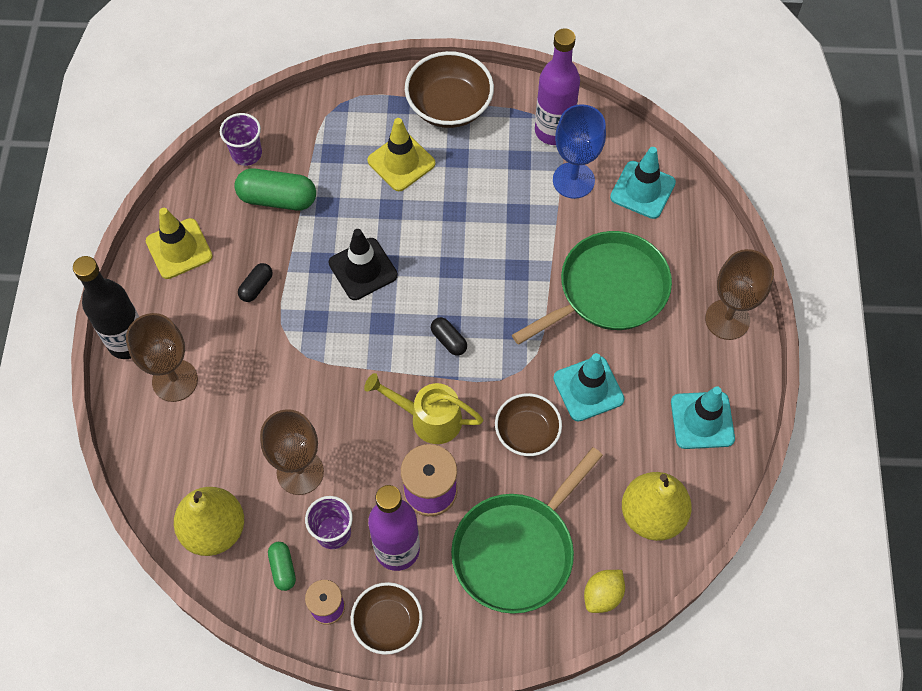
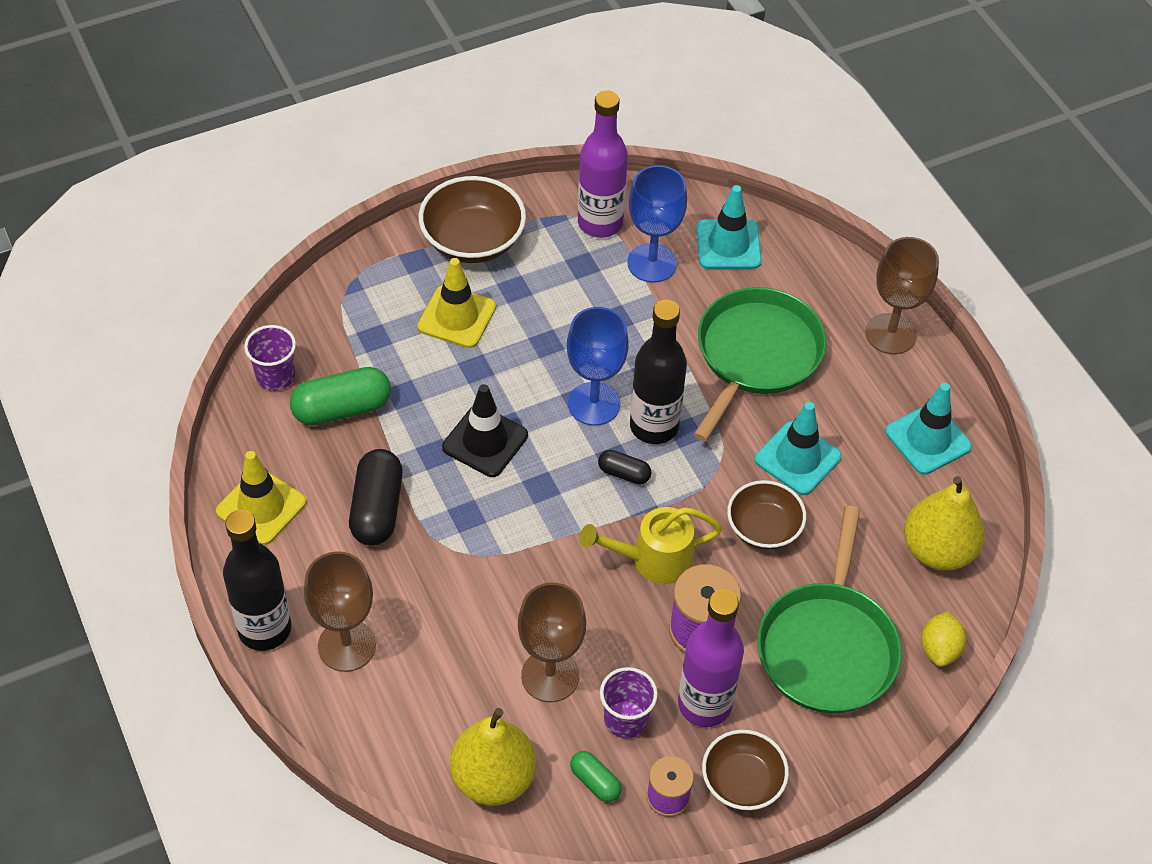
camera: 30 degrees left, 10 degrees down
(256, 287) = (377, 509): black capsule -> black capsule, size x1.87
(460, 275) = (594, 404): none -> blue goblet
(494, 313) = (654, 426): none -> black bottle

